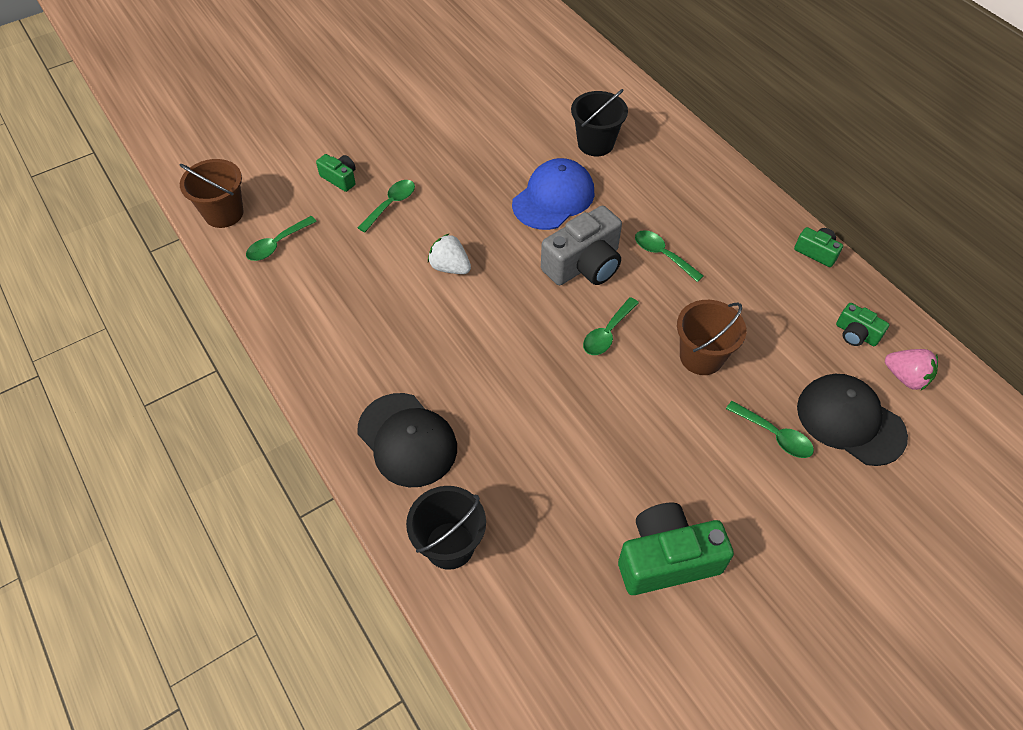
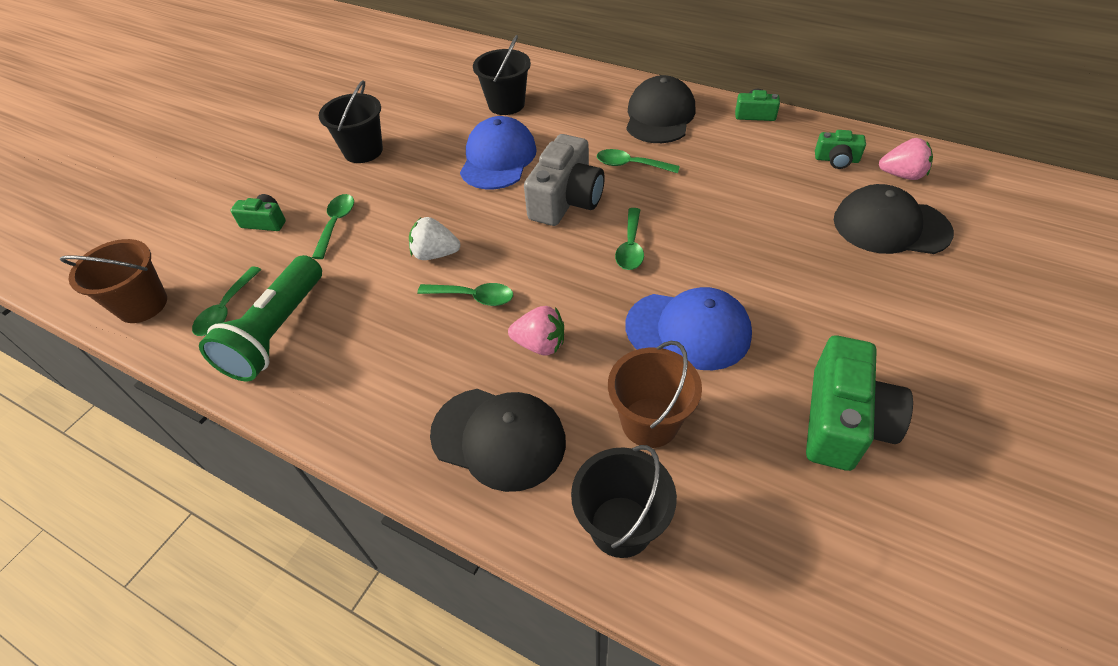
camera: 25 degrees left, 5 degrees down
(302, 280) = (276, 332): none -> green flashlight
(448, 142) = (363, 151): none -> black bucket
(481, 383) = (540, 344): none -> pink strawberry
(602, 427) = (688, 330): none -> blue cap
(666, 559) = (843, 421): green camera -> green camera turned 150 degrees clockwise
(701, 357) = (728, 230): brown bucket -> brown bucket (649, 422)
(725, 215) = (659, 116): none -> black cap
(774, 435) = (842, 265): green spoon -> green spoon (473, 297)

